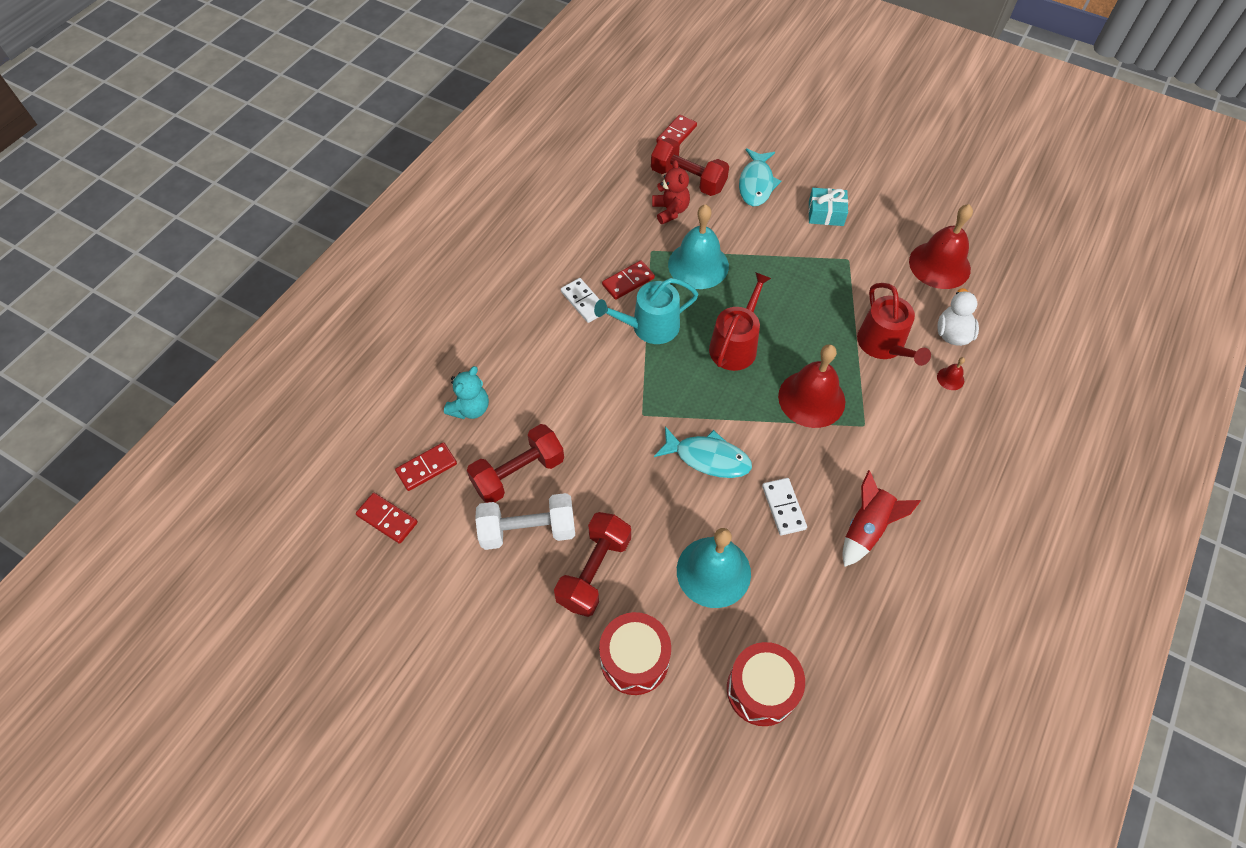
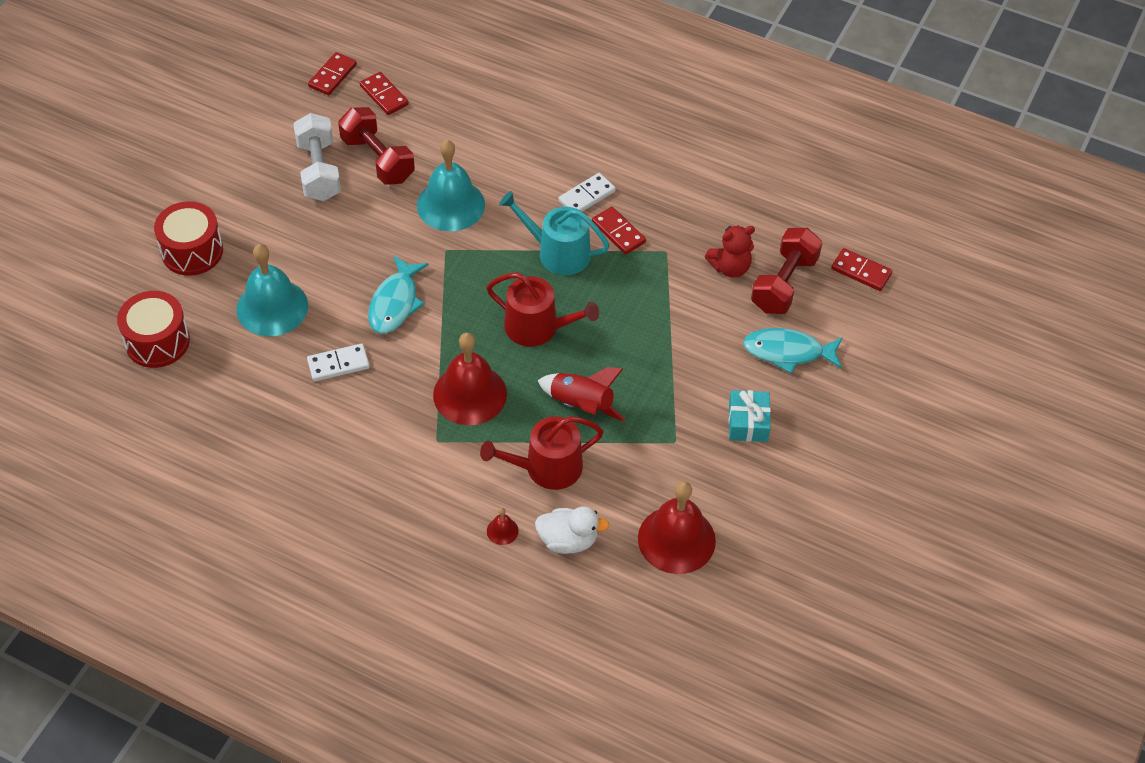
camera: 85 degrees right, 5 degrees down
(470, 408) = (449, 119): turquoise teddy bear -> none
(594, 571) = (276, 220): red dumbbell -> none
(649, 327) = (557, 252): turquoise watering can -> turquoise watering can turned 45 degrees counterclockwise
(698, 265) = (649, 294): turquoise bell -> turquoise bell (450, 205)
(867, 528) = (313, 433): red rocket -> red rocket (581, 405)

